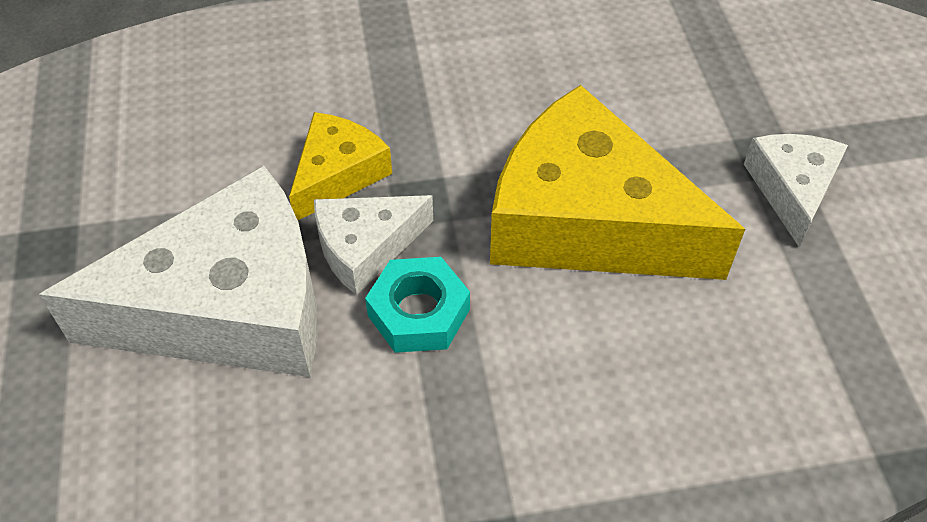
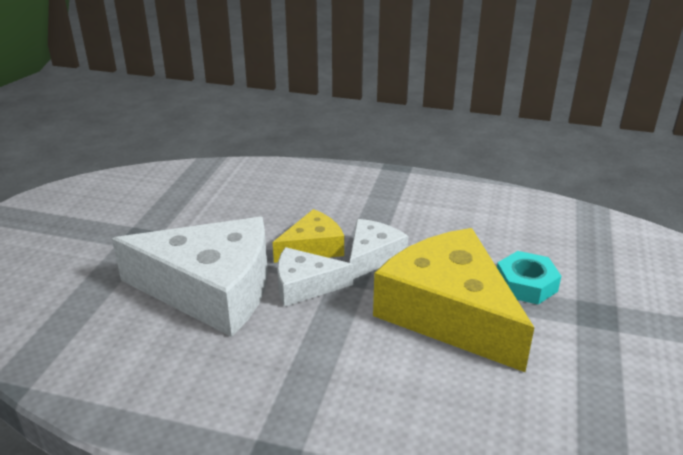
camera: 25 degrees right, 20 degrees down
(419, 312) = (314, 326): turquoise nut -> turquoise nut (526, 284)
(792, 190) = (604, 338): white cheese -> white cheese (372, 256)

